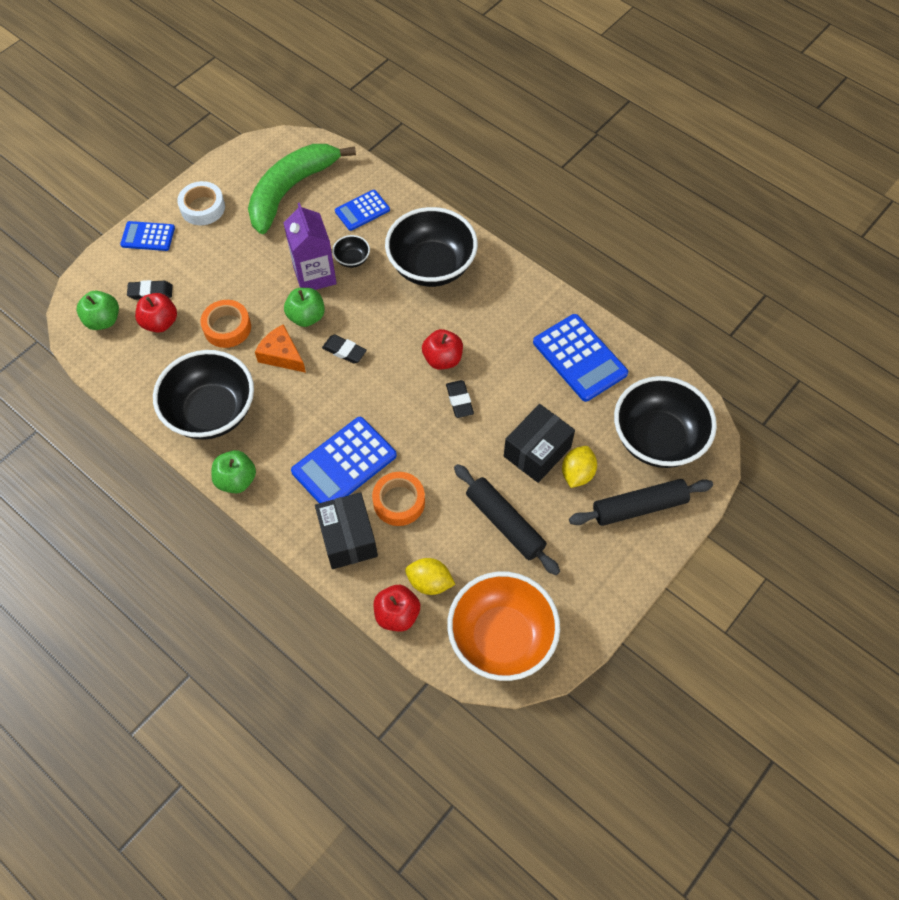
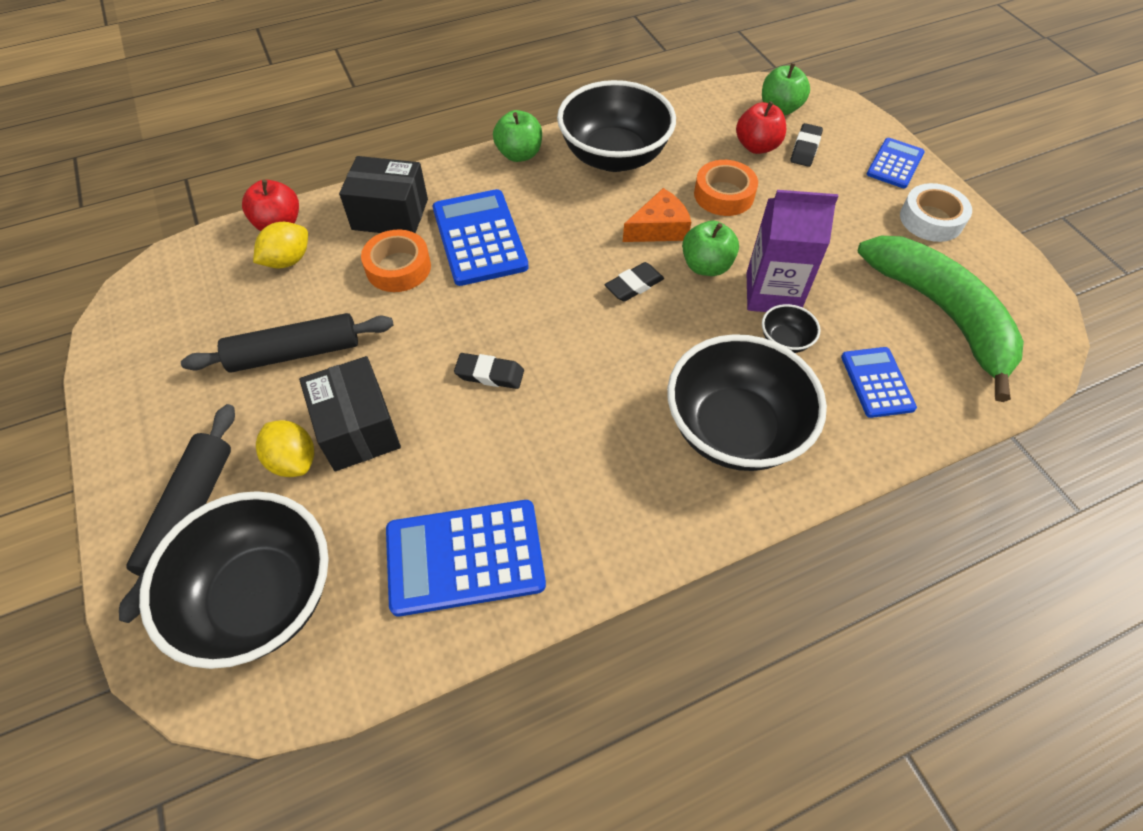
camera: 115 degrees right, 5 degrees down
(442, 359) = (564, 380): red apple -> none
(501, 638) = (177, 296): orange bowl -> none

